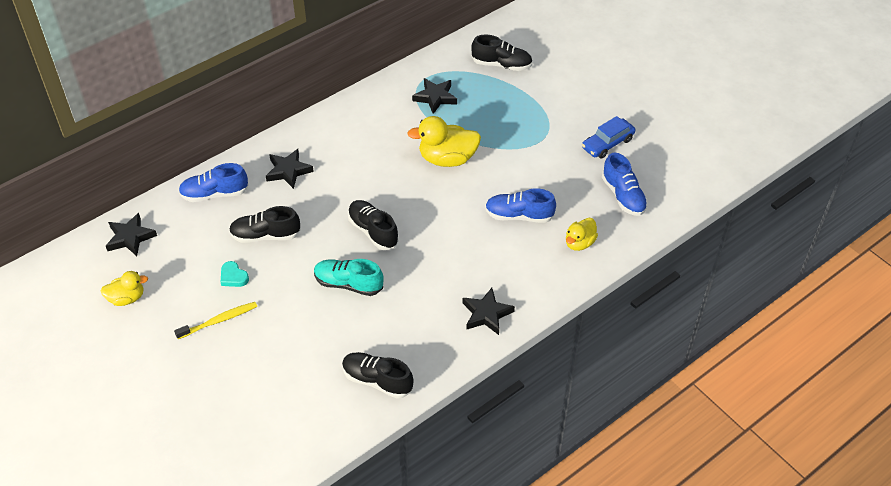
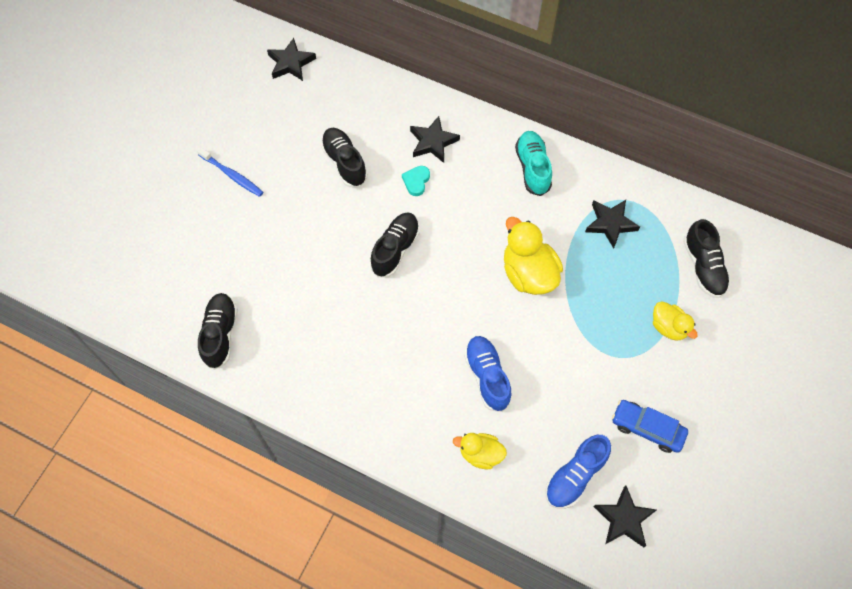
camera: 65 degrees right, 15 degrees up
(127, 298) = (225, 96): yellow duck -> yellow duck (668, 327)
(214, 194) = (373, 98): blue shoe -> none
(219, 320) = (232, 175): yellow toothbrush -> blue toothbrush
(233, 277) = (285, 162): turquoise heart -> turquoise heart (416, 181)
(348, 284) = (320, 258): turquoise shoe -> turquoise shoe (532, 168)
(486, 314) = (341, 398): black star -> black star (624, 519)

